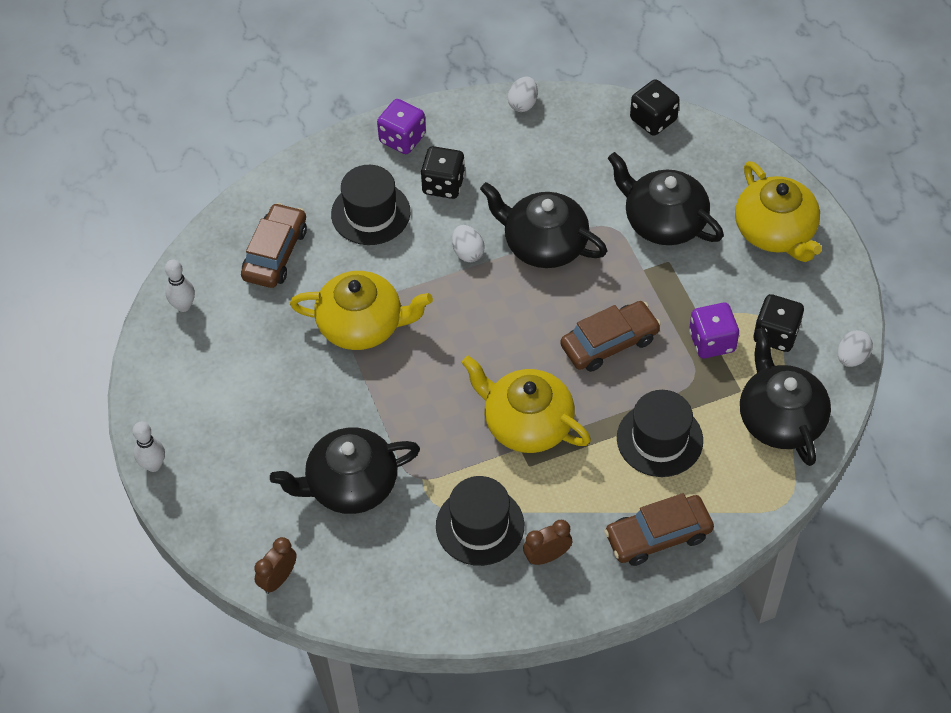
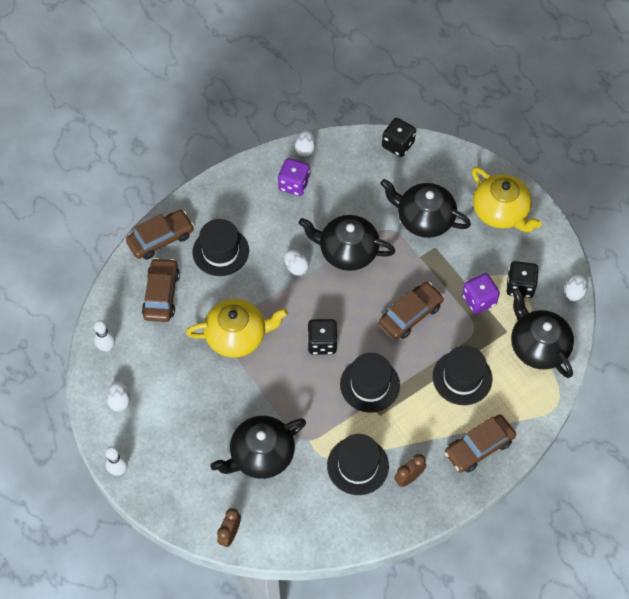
camera: 15 degrees left, 5 degrees up
(180, 378) = (119, 401): none -> white egg
(295, 183) = (161, 239): none -> brown car
(402, 139) = (228, 191): purple dice -> purple dice (294, 184)
(443, 184) = (266, 220): black dice -> black dice (322, 343)
(526, 423) = (370, 385): yellow teapot -> black hat

